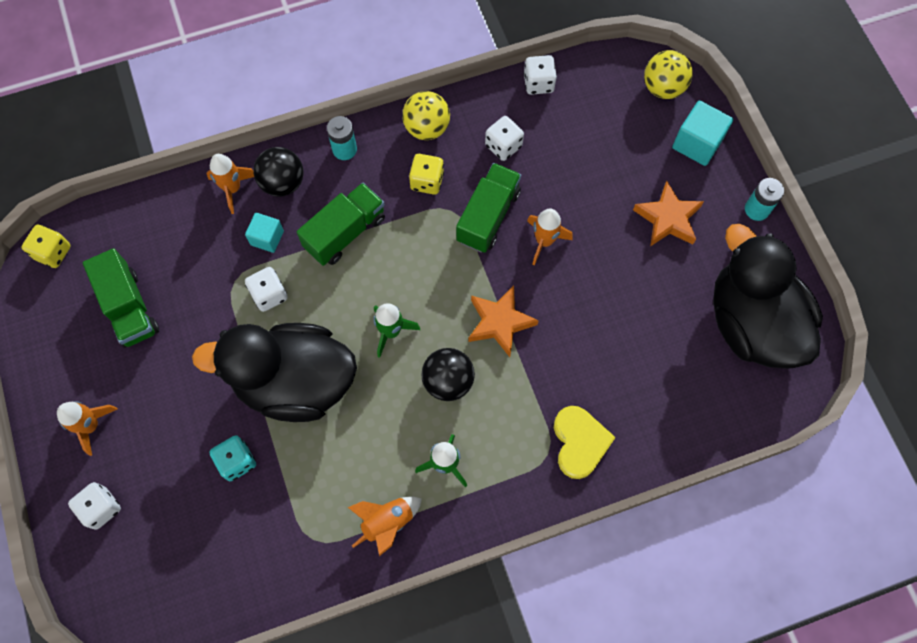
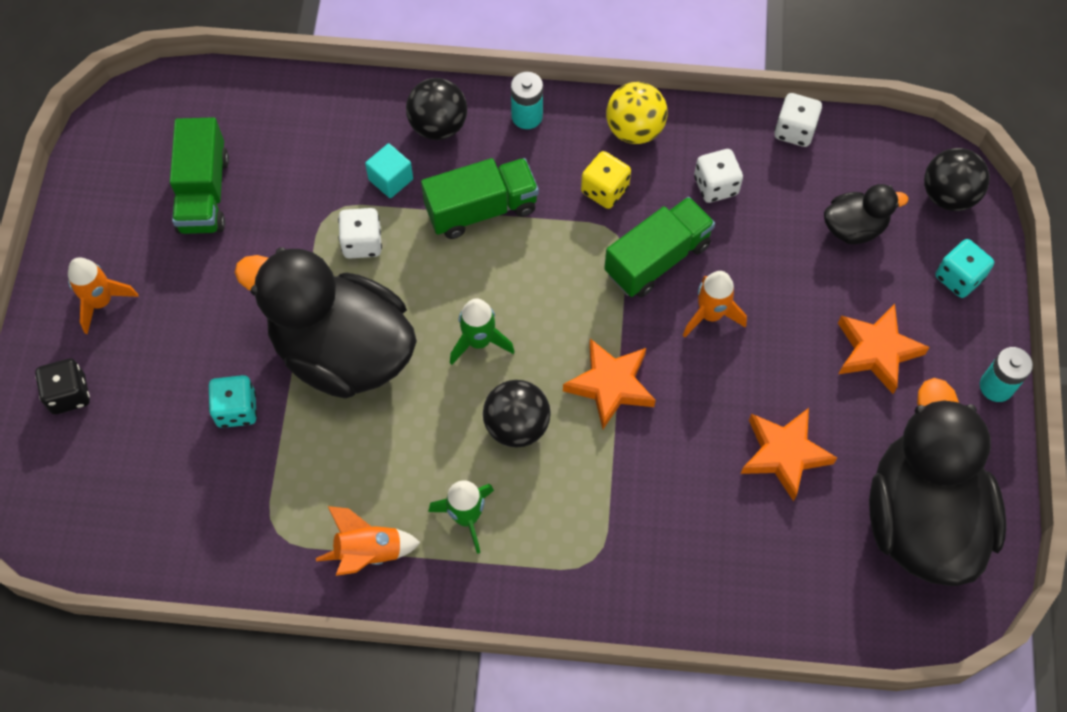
camera: 25 degrees right, 5 degrees down
(53, 252) = (153, 101): yellow dice -> none
(101, 508) = (69, 394): white dice -> black dice
(232, 189) = (379, 110): orange rocket -> none
(579, 442) = (637, 564): yellow heart -> none
(611, 137) = (854, 228): none -> black duck
(641, 319) = (784, 454): none -> orange star
(663, 88) = (948, 195): yellow ball -> black ball
(697, 143) = (958, 278): turquoise cube -> turquoise dice

